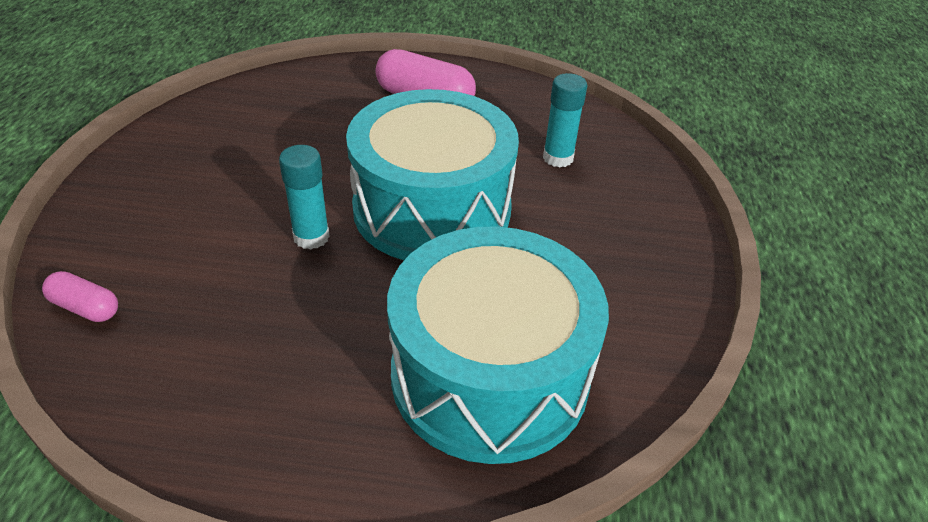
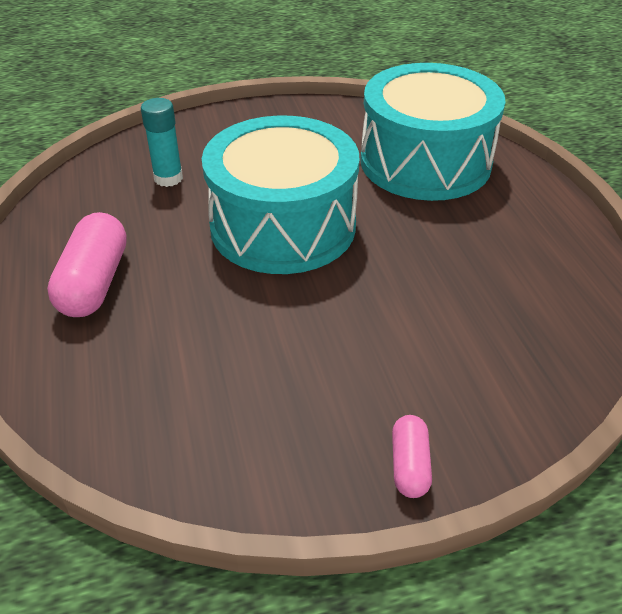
camera: 110 degrees left, 0 degrees up
(85, 307) = (553, 376): pink capsule -> pink capsule (409, 465)
(311, 237) = (367, 279): turquoise glue stick -> none

